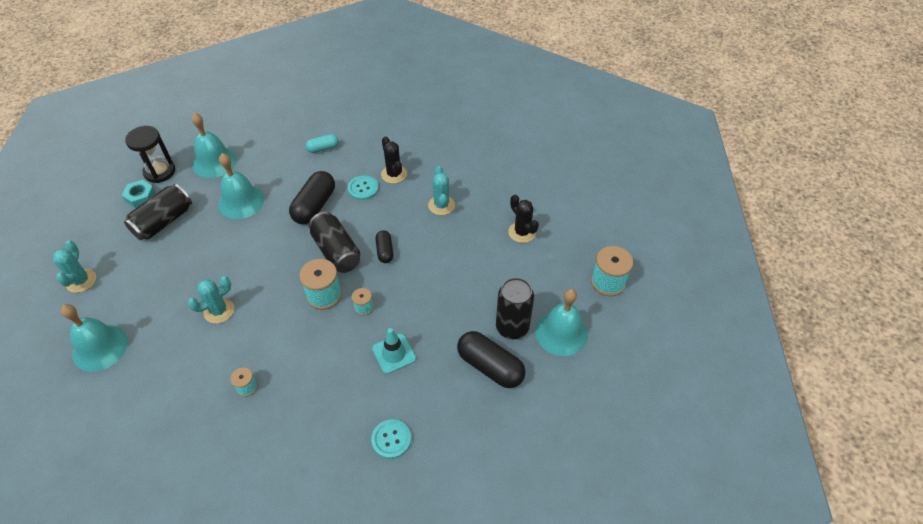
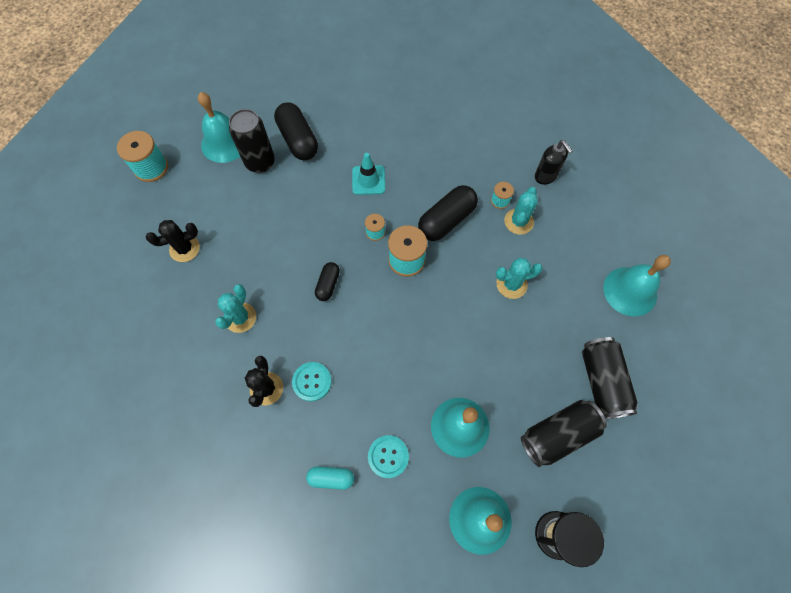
camera: 155 degrees left, 15 degrees up
(81, 281) = (654, 383): turquoise cactus -> turquoise cactus (518, 221)
(140, 196) = (585, 494): turquoise nut -> none
(199, 436) = (545, 176): none -> black soap dispenser
(314, 206) = (377, 379): black capsule -> black capsule (446, 220)
(336, 251) = (376, 305): black can -> black can (602, 381)
(391, 439) = (400, 120): turquoise button -> turquoise button (388, 456)
(522, 232) = (184, 248): black cactus -> black cactus turned 75 degrees clockwise

